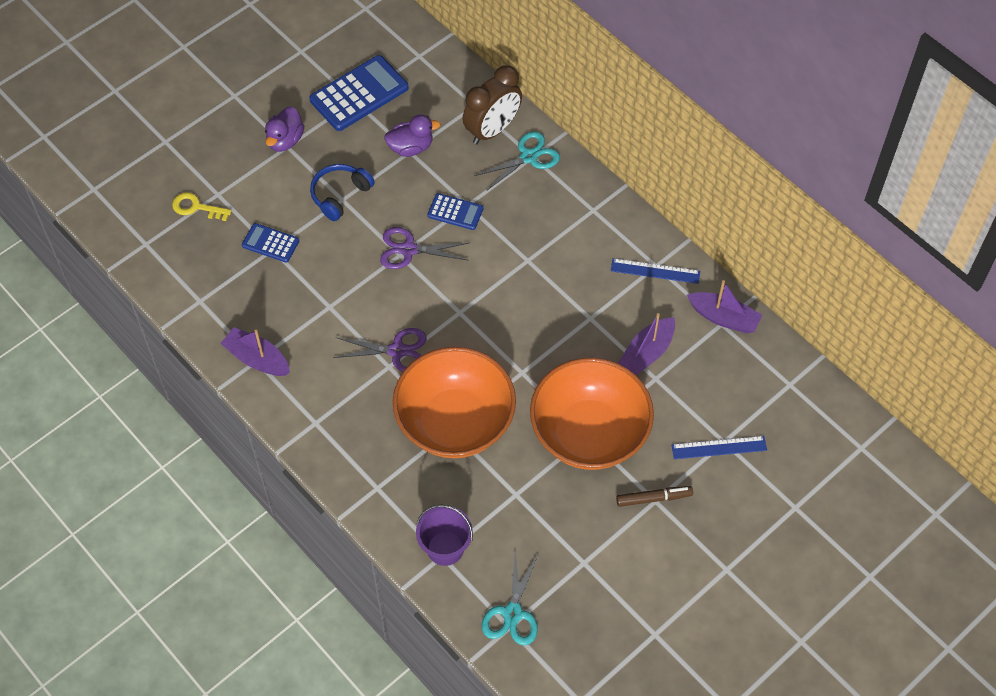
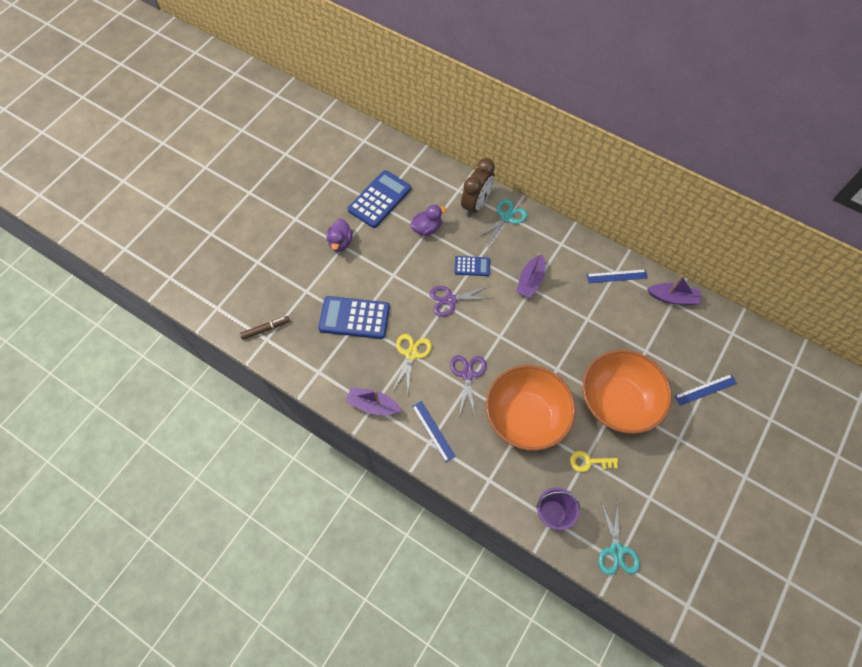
camera: 15 degrees left, 5 degrees up
(196, 207) = (294, 304): yellow key -> yellow key (589, 462)
(270, 243) = (354, 318): blue calculator -> blue calculator, size x1.84
(325, 410) = (433, 431): none -> blue ruler
(330, 307) = (411, 354): none -> yellow scissors
(340, 195) = (390, 272): blue headphones -> none
(397, 351) = (468, 374): purple scissors -> purple scissors turned 75 degrees counterclockwise
(647, 352) = (633, 334): purple boat -> purple boat (530, 281)
(654, 498) = (678, 438): brown marker -> brown marker (265, 329)

